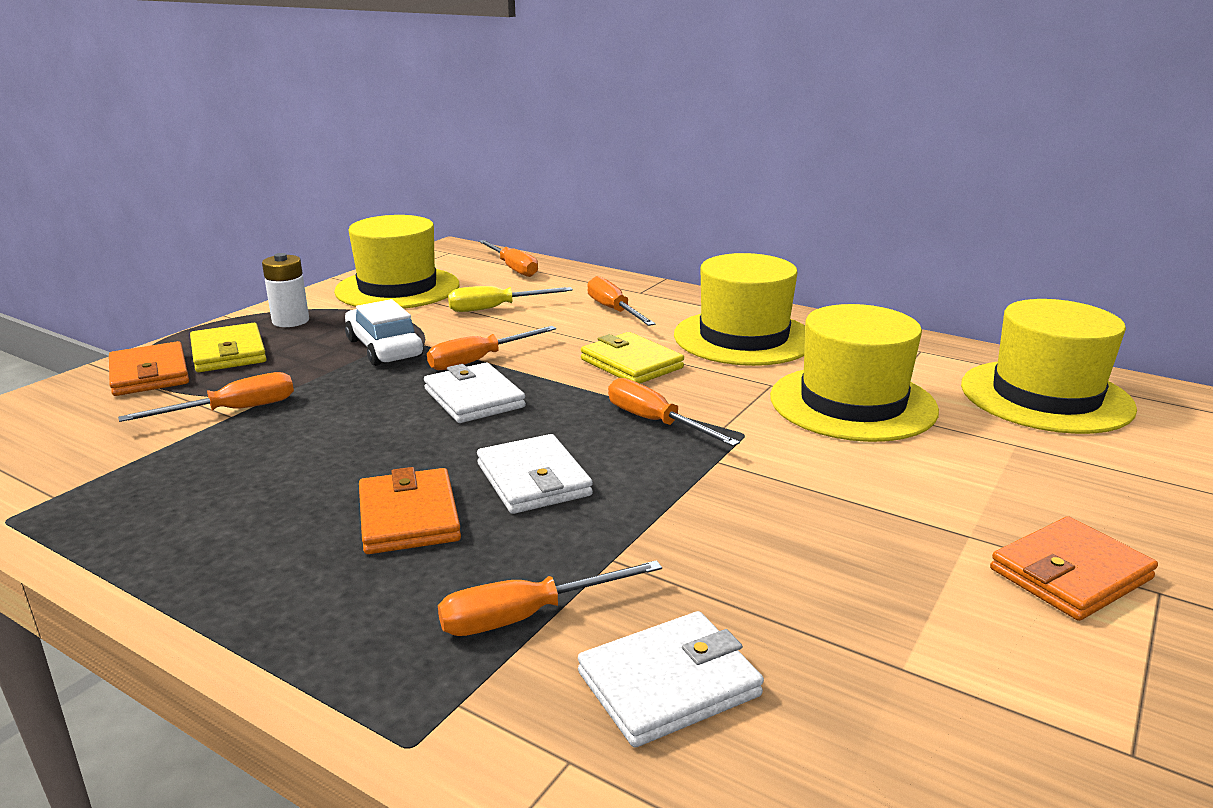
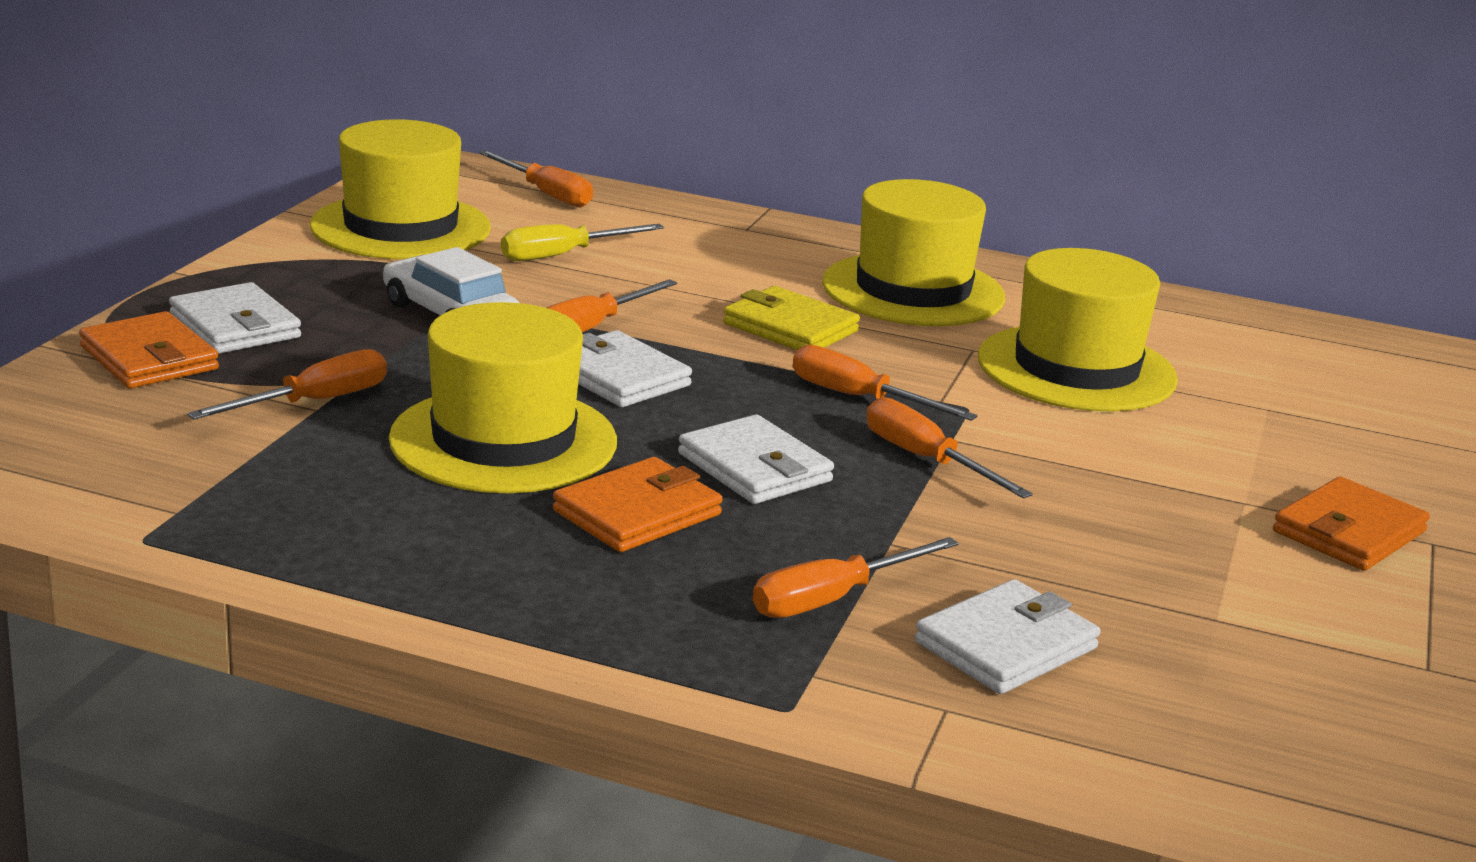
camera: 15 degrees left, 0 degrees up
(229, 353) = (235, 326): yellow wallet -> white wallet
(290, 321) = (284, 279): white battery -> none
(408, 517) = (637, 513): orange wallet -> orange wallet turned 75 degrees clockwise
(613, 310) = (726, 256): orange screwdriver -> orange screwdriver (926, 460)
(1045, 396) = (1286, 354): yellow hat -> yellow hat (503, 440)

